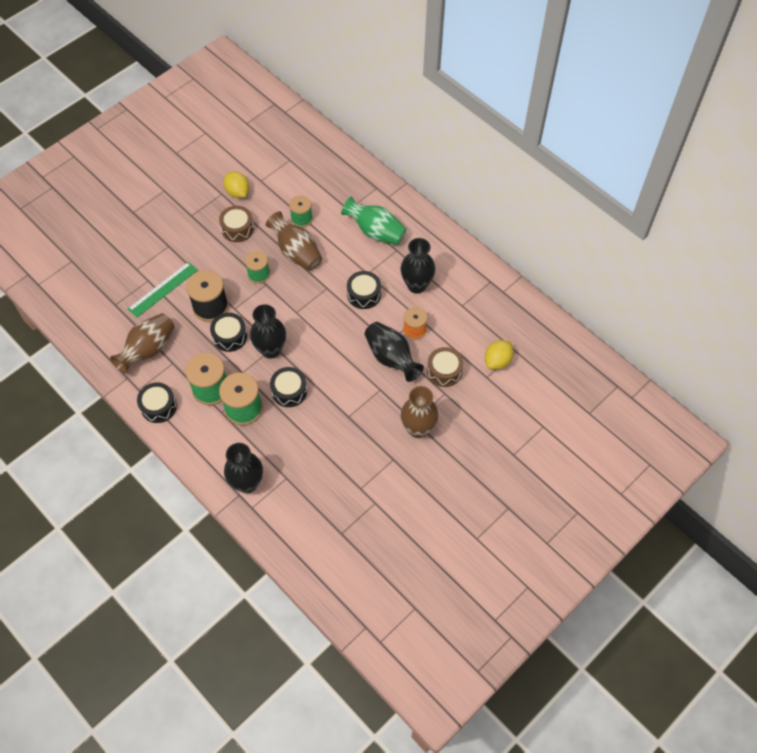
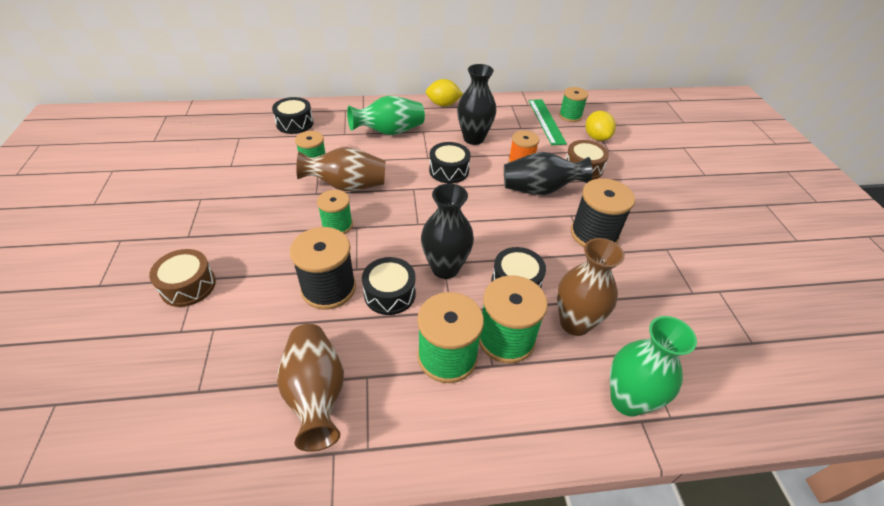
camera: 55 degrees left, 15 degrees down
(158, 406) = (421, 438): black drum -> black drum (294, 123)
(163, 289) = (246, 320): green ruler -> green ruler (546, 121)
(237, 192) = (218, 187): yellow lemon -> yellow lemon (443, 104)
(237, 229) = (260, 210): brown drum -> brown drum (188, 286)
(247, 483) = (627, 400): black vase -> green vase
(371, 411) = (594, 234): none -> black spool
(418, 429) = (639, 214): brown vase -> brown vase (575, 323)
(514, 328) = (570, 116): none -> green spool

